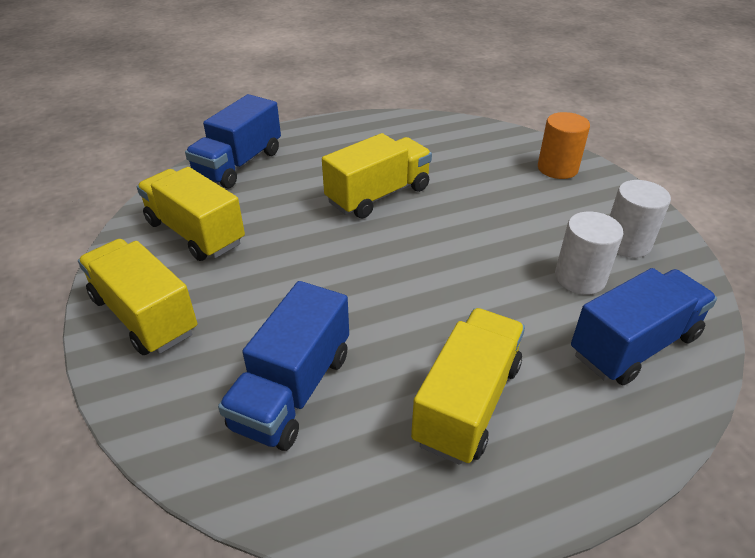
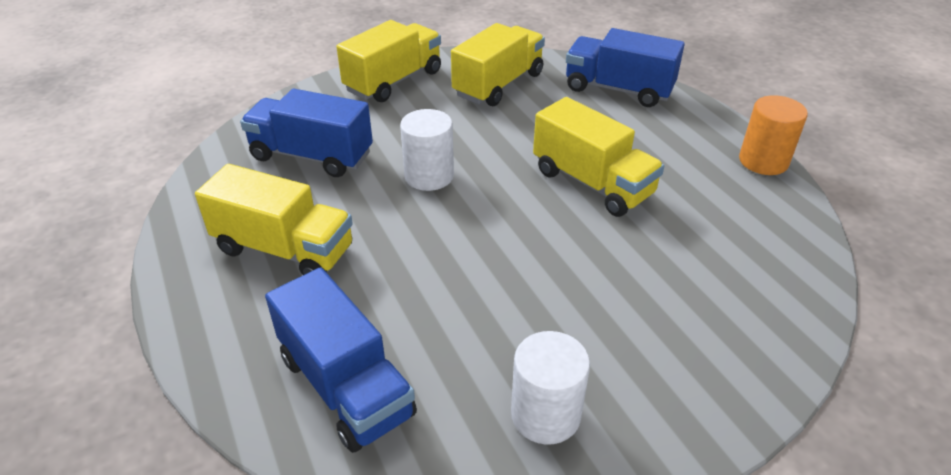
camera: 85 degrees right, 0 degrees up
(557, 168) = (727, 356): orange cylinder -> orange cylinder (763, 161)
(580, 278) = (462, 350): white cylinder -> white cylinder (429, 176)

